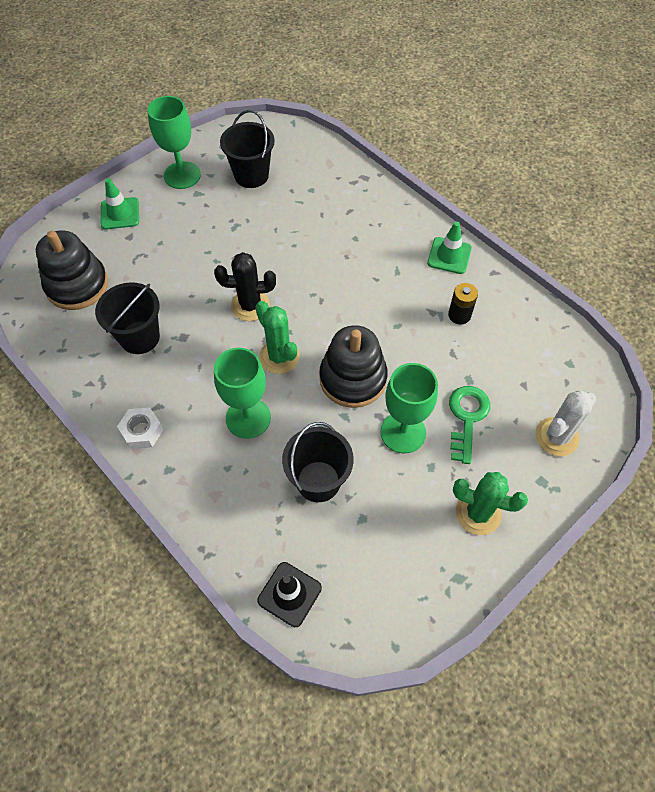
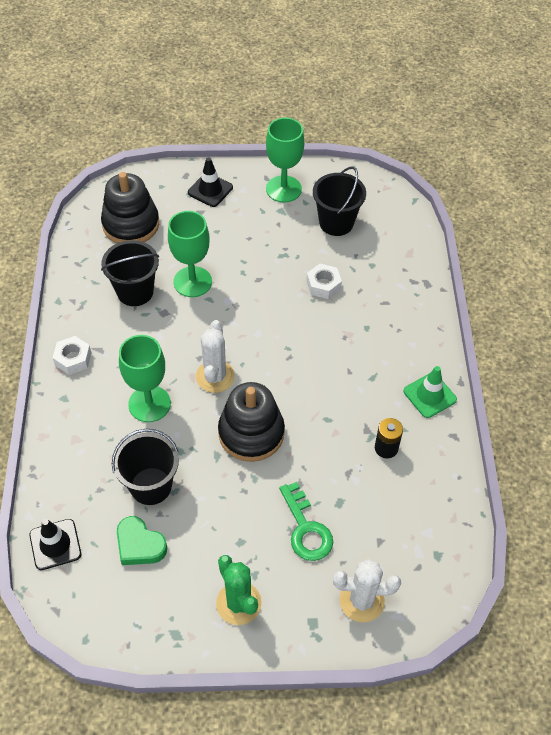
camera: 40 degrees right, 5 degrees down
(120, 213) = (210, 190): green traffic cone -> black traffic cone
(250, 305) = (233, 323): black cactus -> none
(279, 357) = (215, 376): green cactus -> white cactus
(290, 228) = (323, 285): none -> white nut
(358, 534) = (139, 545): none -> green heart
(403, 432) = (246, 501): green goblet -> green goblet (192, 282)
(467, 417) = (306, 529): green key -> green key turned 105 degrees clockwise

